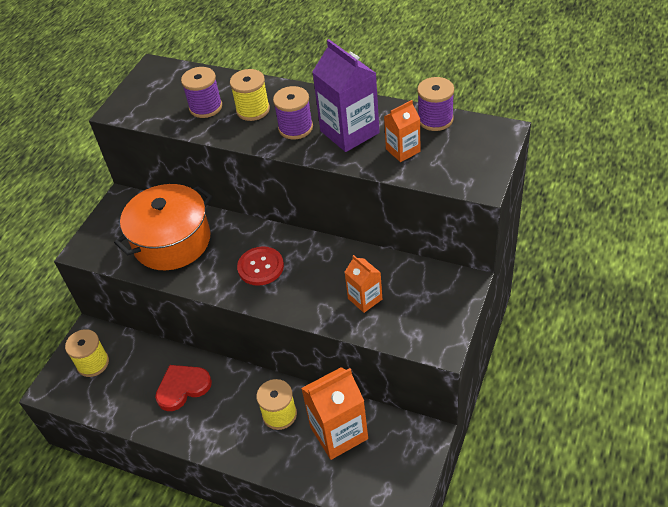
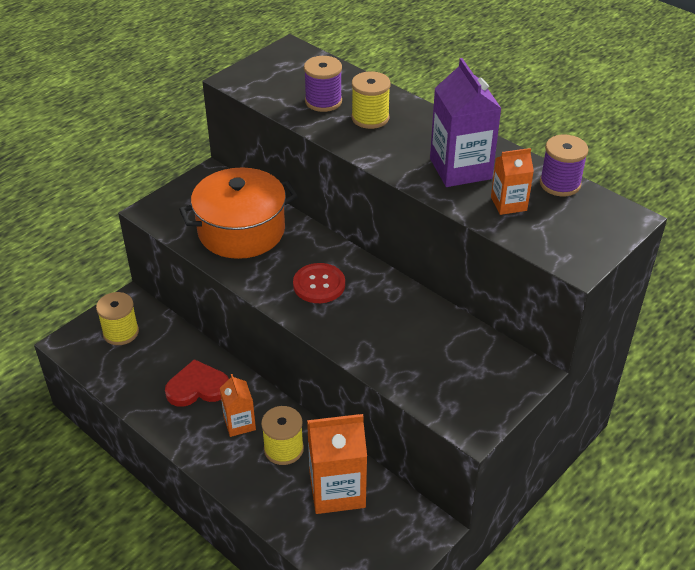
camera: 15 degrees right, 5 degrees down
(295, 128) = (405, 148): purple spool -> none
(365, 299) = (413, 352): orange carton -> orange carton (239, 423)

